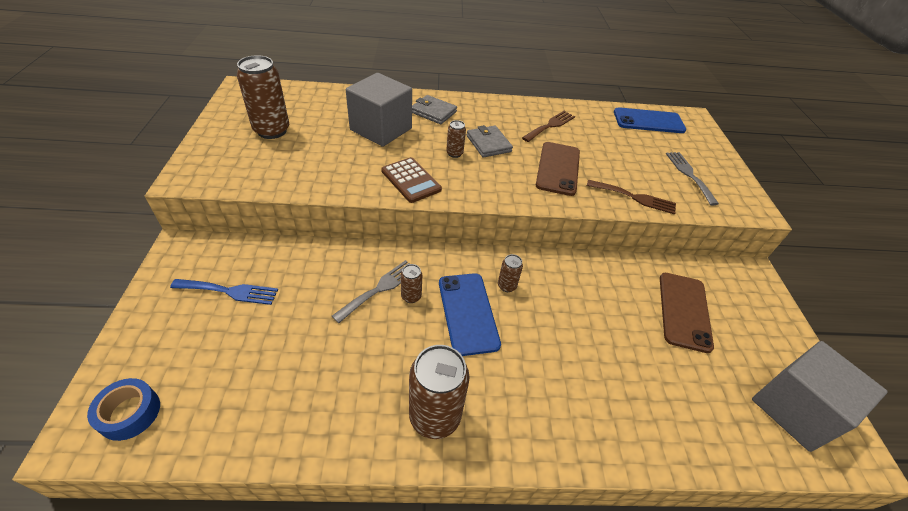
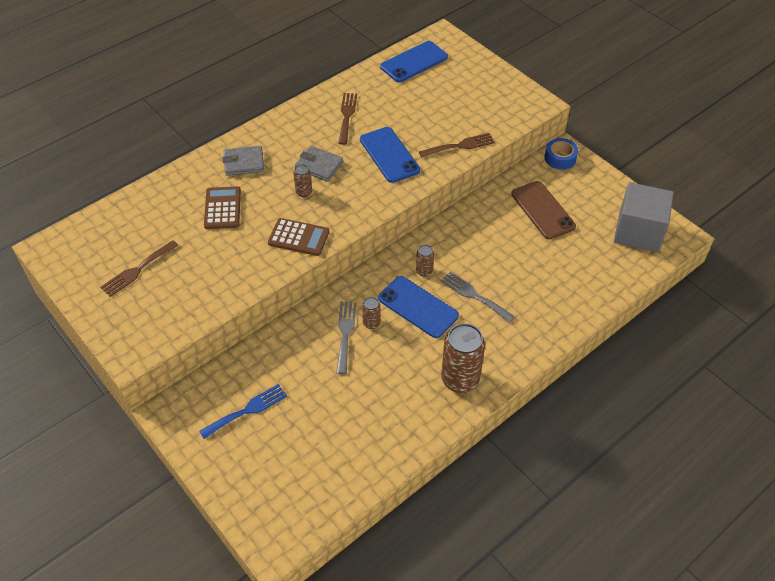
camera: 35 degrees left, 5 degrees up
(130, 413) = (286, 514): blue tape -> blue tape (560, 158)
(272, 131) = (137, 270): brown can -> brown fork
(381, 129) = (222, 208): grey cube -> brown calculator
(558, 168) = (389, 155): brown phone -> blue phone
(689, 175) = (480, 100): grey fork -> grey fork (474, 295)

